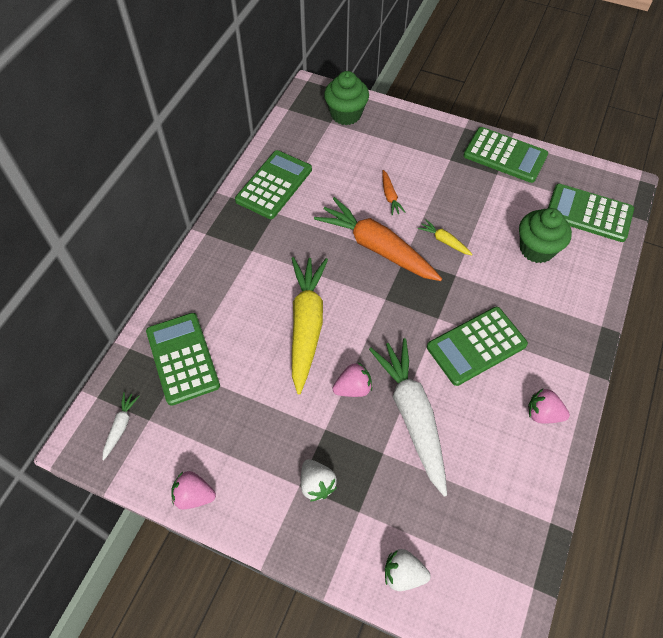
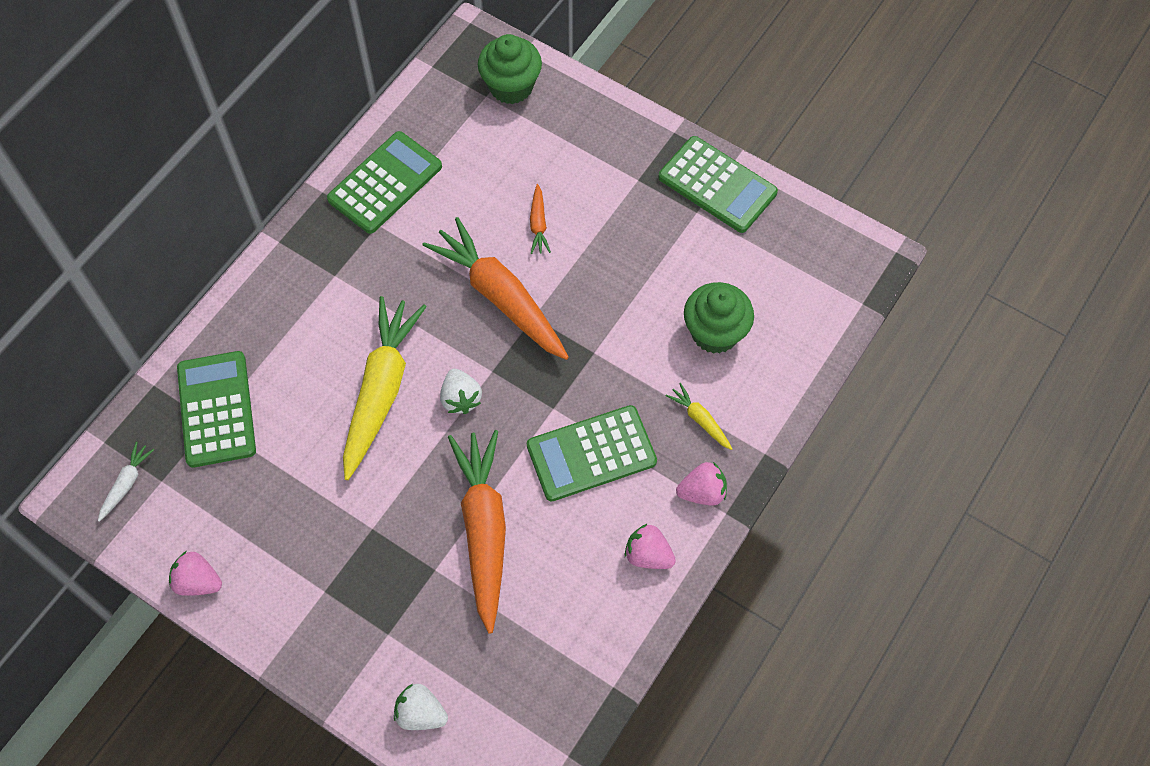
camera: 10 degrees right, 5 degrees up
(317, 484) = (345, 593): white strawberry -> white strawberry (461, 398)
(353, 388) = (419, 482): pink strawberry -> pink strawberry (702, 492)
(412, 415) = (484, 530): white carrot -> orange carrot
(444, 241) = (593, 301): yellow carrot -> yellow carrot (700, 420)
(589, 213) = (805, 291): green calculator -> none

